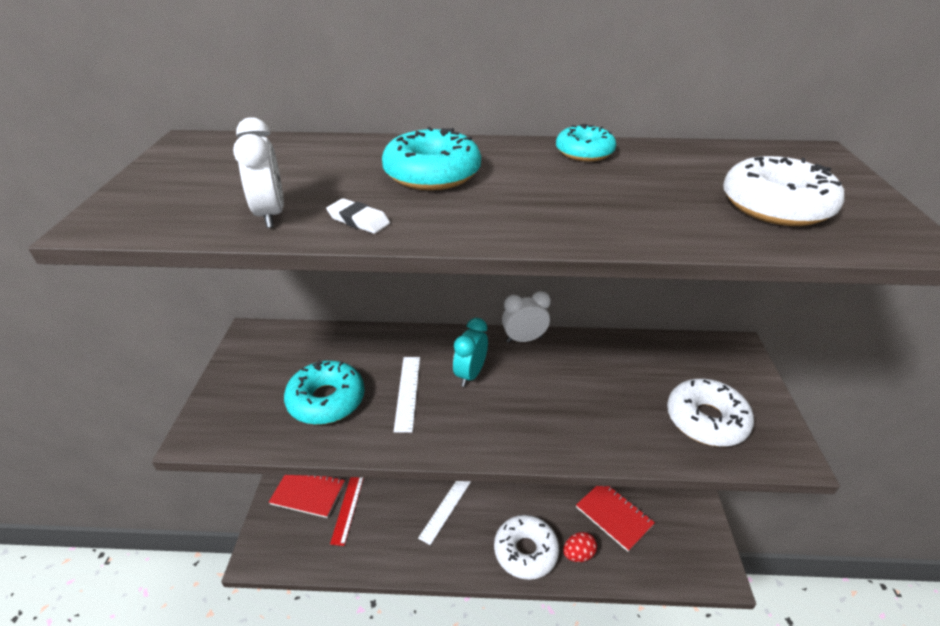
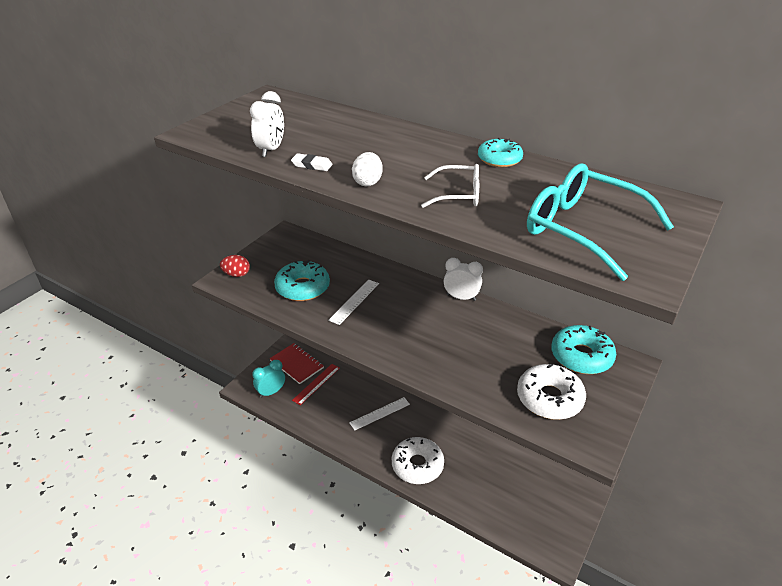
camera: 30 degrees right, 0 degrees up
(358, 220) = (312, 165): white eraser -> white eraser turned 45 degrees counterclockwise
(432, 174) = (382, 149): turquoise donut -> turquoise donut (581, 356)
(465, 222) = (367, 182): none -> white egg
(470, 374) = (403, 306): turquoise clock -> turquoise clock (271, 392)
(578, 554) = (455, 485): red egg -> red egg (236, 274)
(596, 205) = (458, 195): none -> white glasses
(614, 516) = (502, 475): red notebook -> none
(775, 206) = (583, 229): white donut -> turquoise glasses

